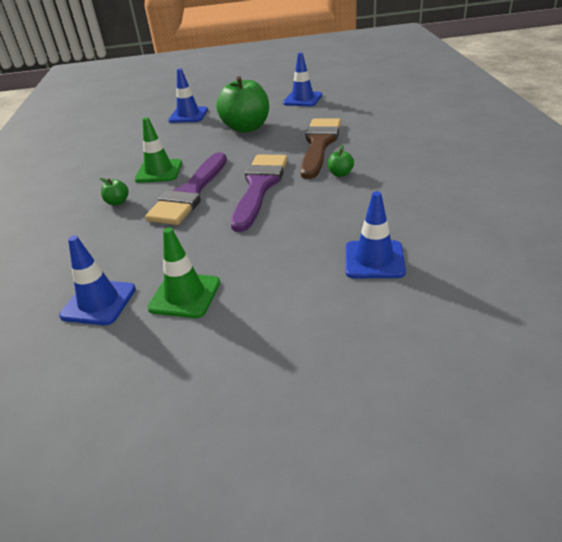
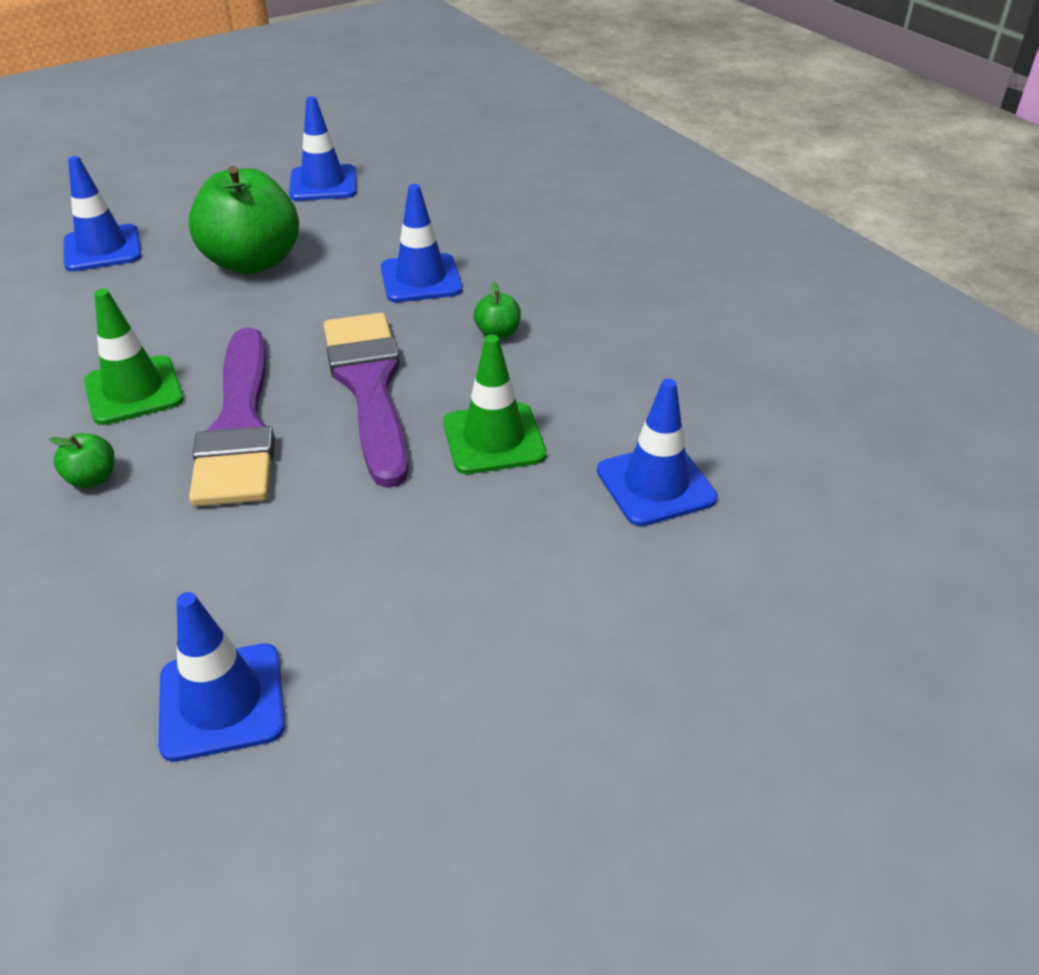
camera: 30 degrees left, 5 degrees up
(185, 295) = (383, 637): green traffic cone -> green traffic cone (494, 439)
(319, 144) = (421, 279): brown brush -> blue traffic cone

